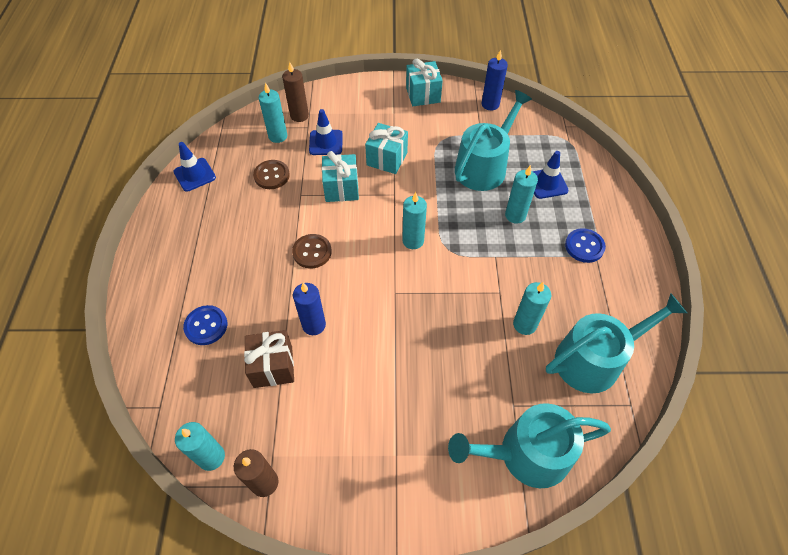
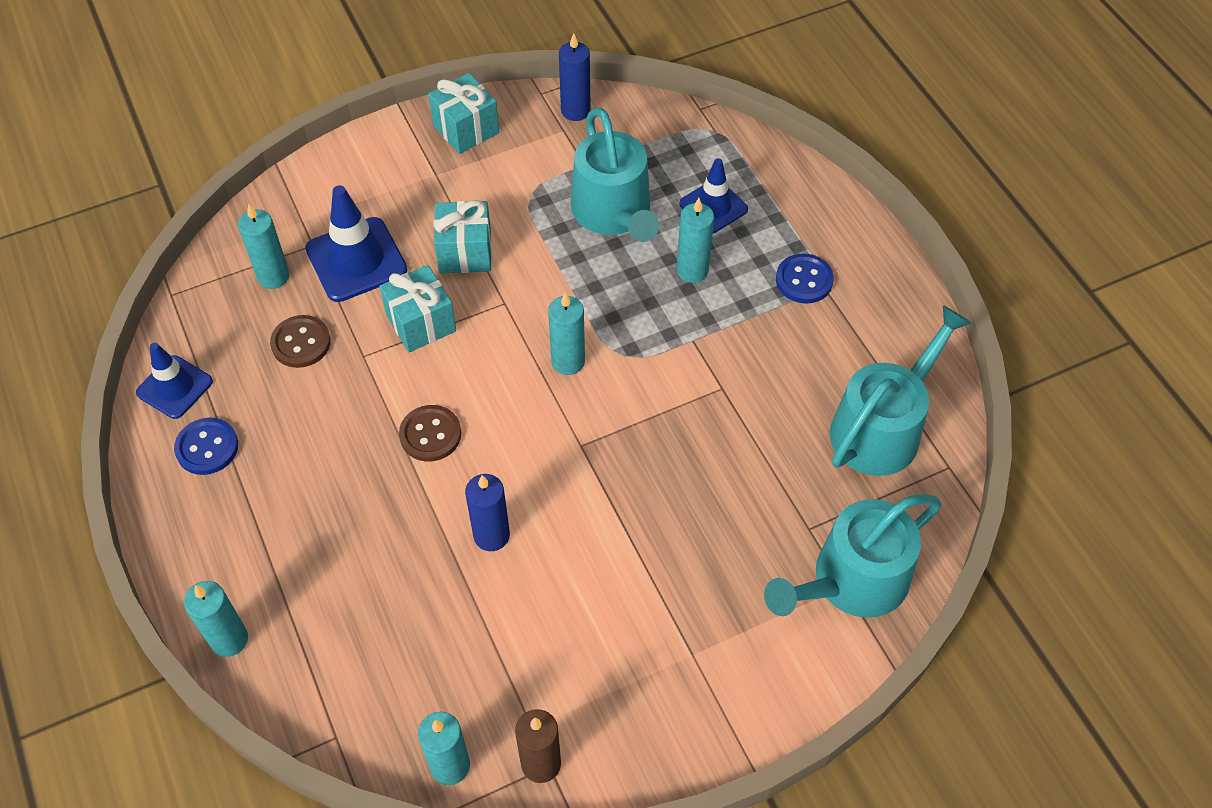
camera: 25 degrees left, 0 degrees up
(206, 326) = (335, 601): blue button -> blue button (207, 447)
(273, 366) = (466, 615): brown gift -> none
(299, 116) = (289, 231): brown candle -> none
(326, 142) = (356, 260): blue traffic cone -> blue traffic cone, size x1.53
(484, 166) = (614, 212): turquoise watering can -> turquoise watering can turned 150 degrees clockwise
(524, 324) = (775, 418): turquoise candle -> turquoise candle (229, 639)

